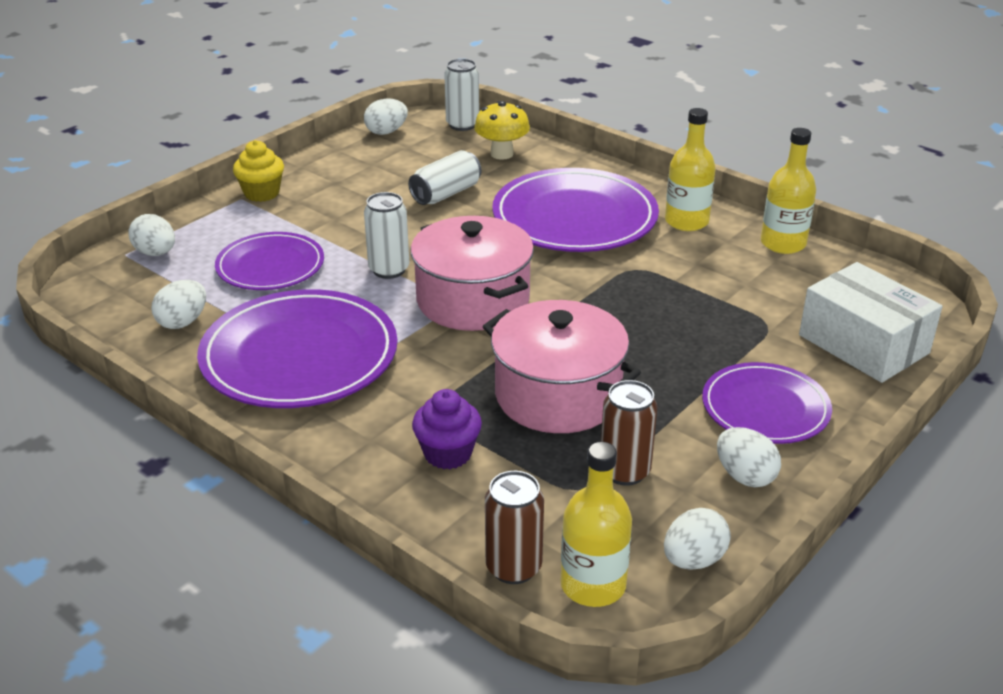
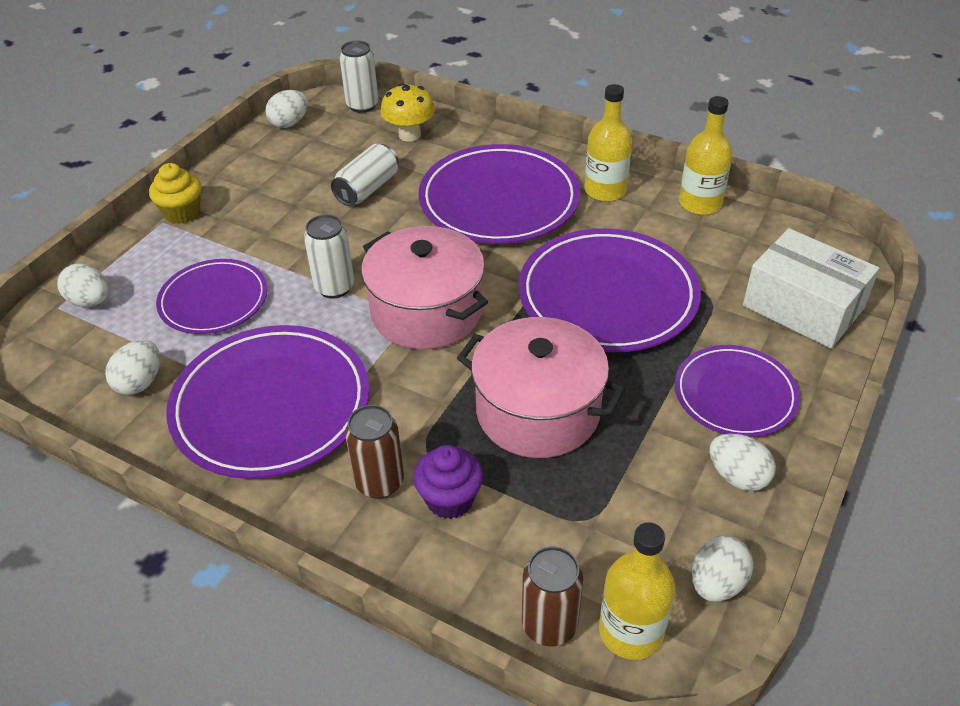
camera: 10 degrees left, 10 degrees up
(624, 471) = (625, 491): brown can -> brown can (379, 482)
(660, 309) = (607, 296): none -> purple plate

